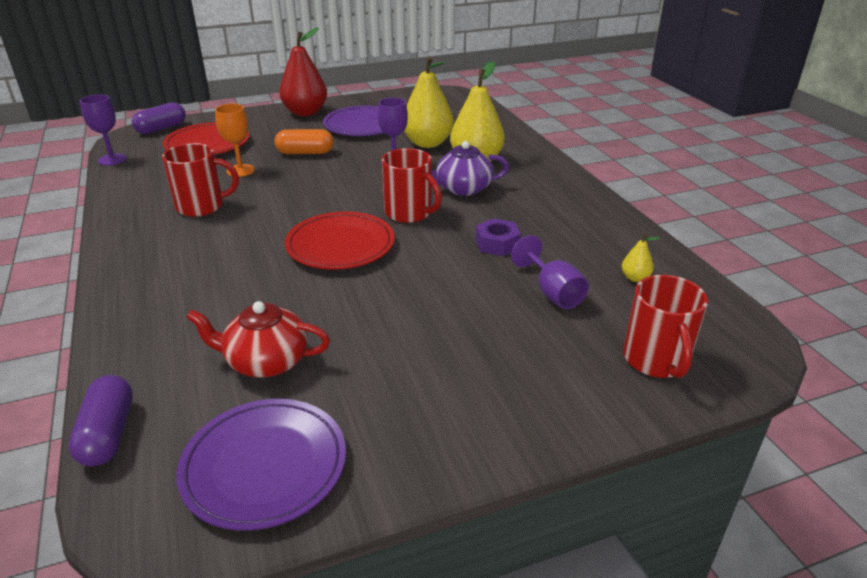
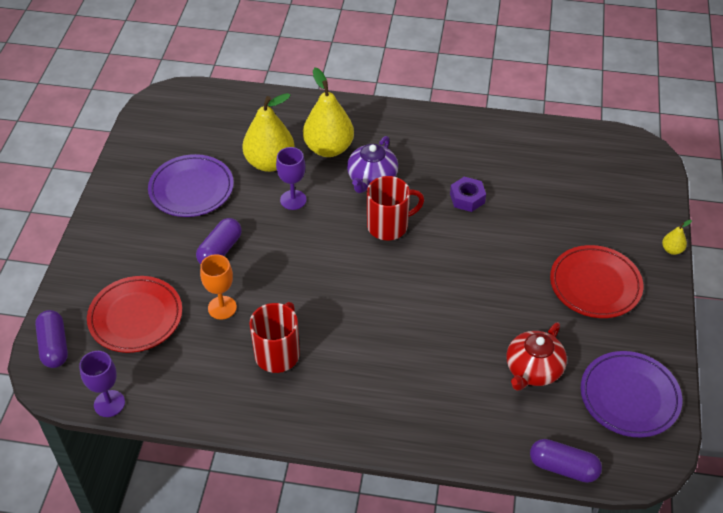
camera: 60 degrees left, 15 degrees up
(305, 112) = (117, 218): red pear -> none
(305, 153) = (220, 250): orange capsule -> purple capsule
(340, 246) = (411, 284): red plate -> red plate (595, 285)
(552, 292) = (542, 201): purple goblet -> none
(635, 278) = (550, 155): yellow pear -> yellow pear (672, 250)
(656, 360) = (631, 193): red mug -> none

